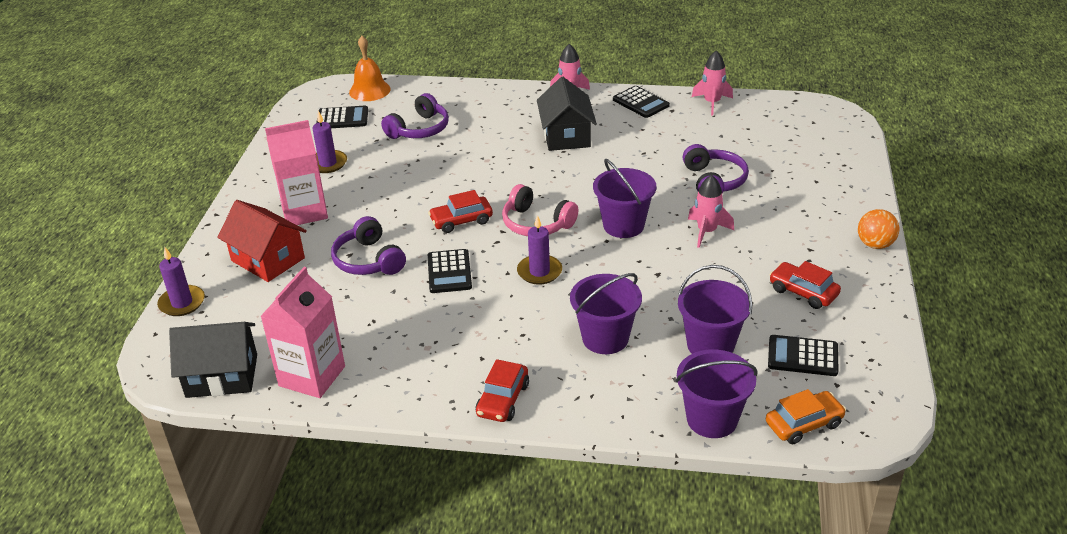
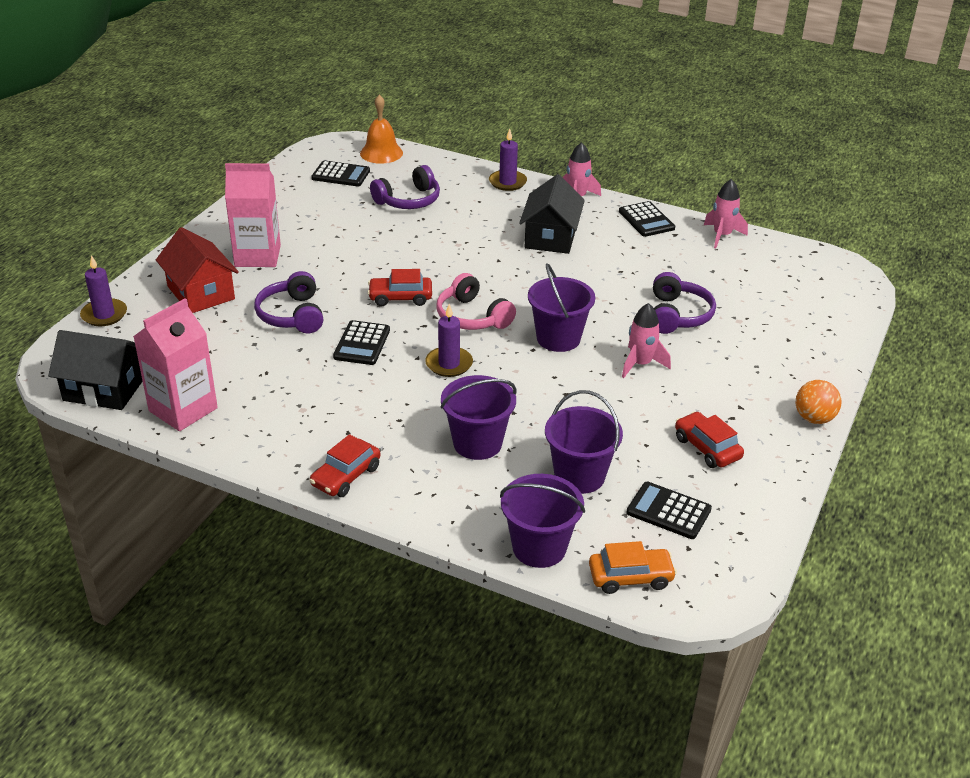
camera: 15 degrees right, 0 degrees up
(328, 163) = (304, 215): purple candle -> purple candle (507, 182)

